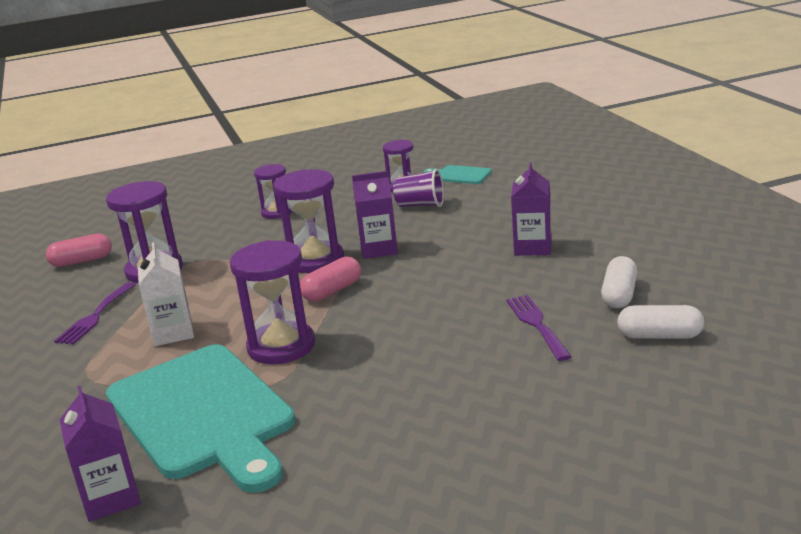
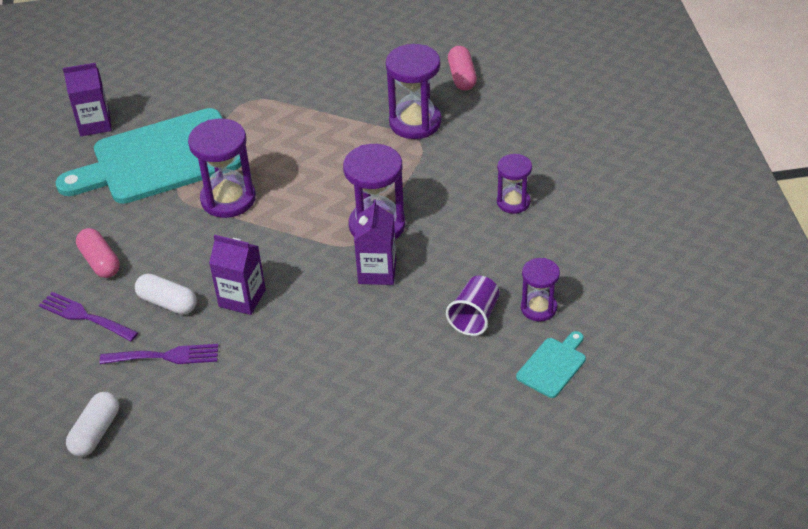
camera: 100 degrees right, 20 degrees up
(95, 316) = (344, 95): purple fork -> purple fork (84, 316)
(173, 333) = (288, 139): white carton -> none
(332, 291) = (306, 233): pink capsule -> pink capsule (100, 262)
(533, 247) = (315, 388): purple carton -> purple carton (242, 298)
(619, 295) = (180, 427): white capsule -> white capsule (167, 303)

